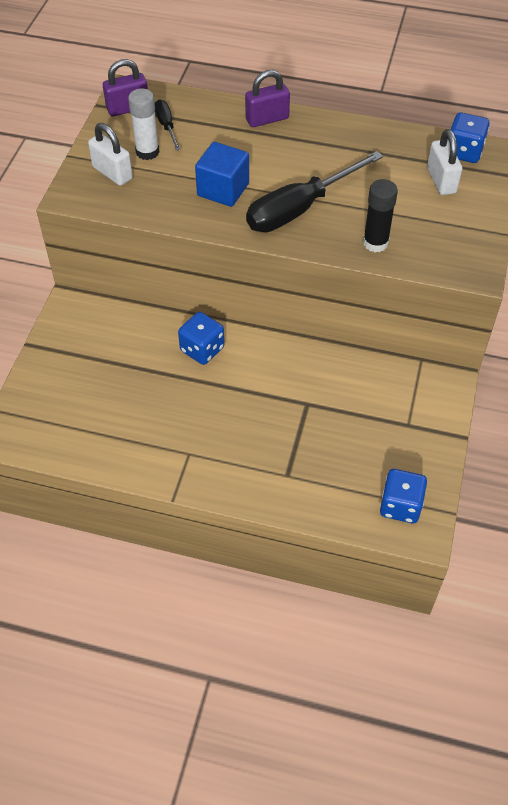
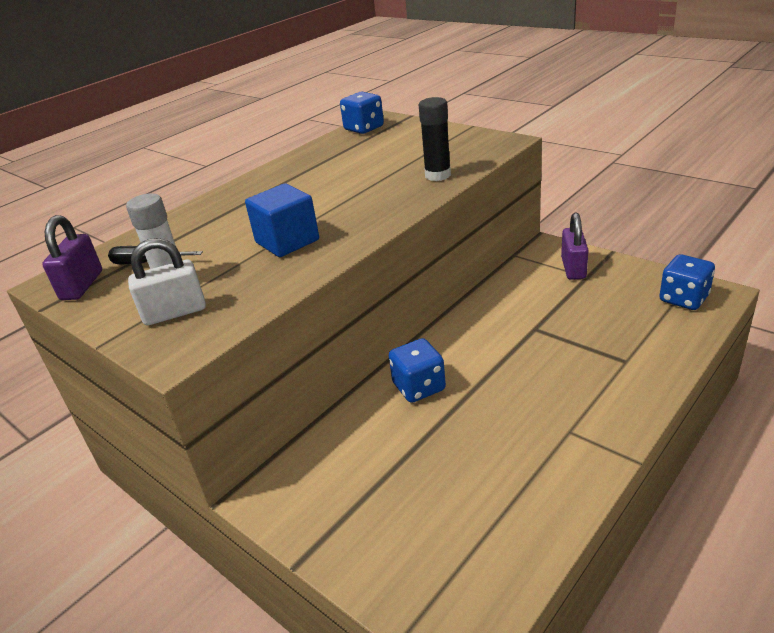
camera: 60 degrees left, 20 degrees down
(267, 119) = (216, 204): purple padlock -> purple padlock (573, 268)
(299, 209) = (359, 204): black screwdriver -> none
(441, 181) = (388, 140): white padlock -> none

